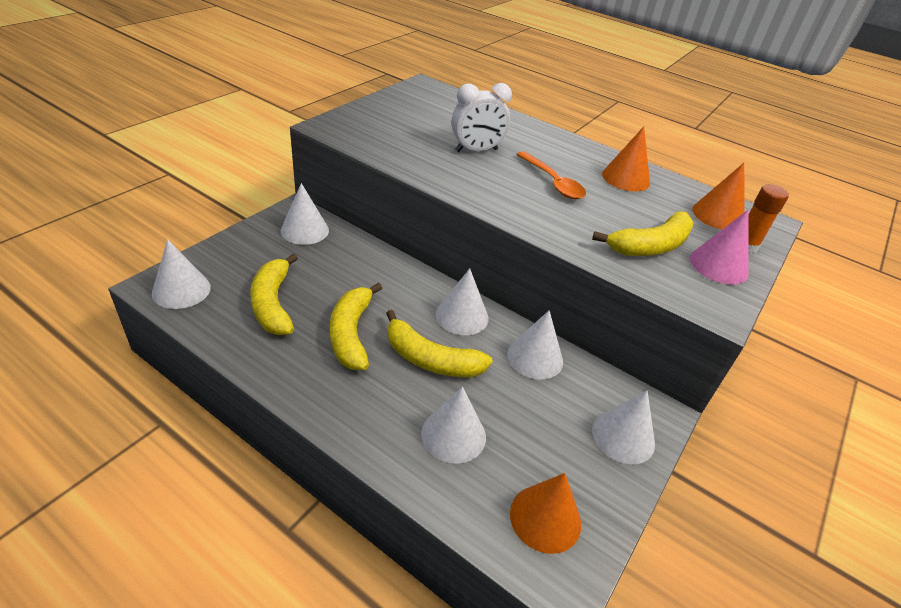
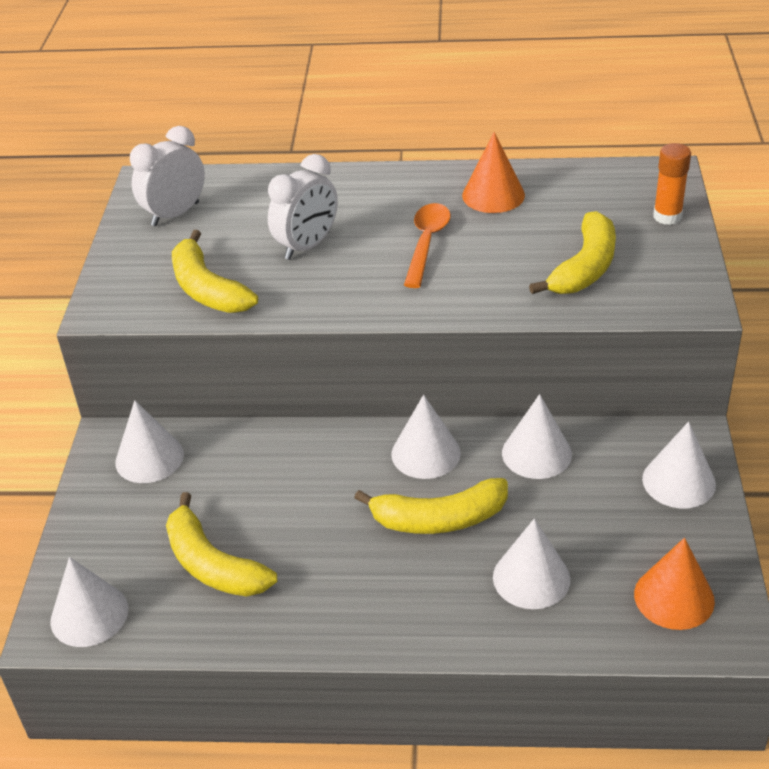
camera: 25 degrees left, 0 degrees up
(351, 334) = (333, 543): yellow banana -> yellow banana (207, 289)
(420, 104) = (175, 214): none -> white clock
(553, 182) = (426, 243): orange spoon -> orange spoon turned 105 degrees counterclockwise
(718, 215) = (616, 192): orange cone -> none
(718, 265) = (661, 254): pink cone -> none

